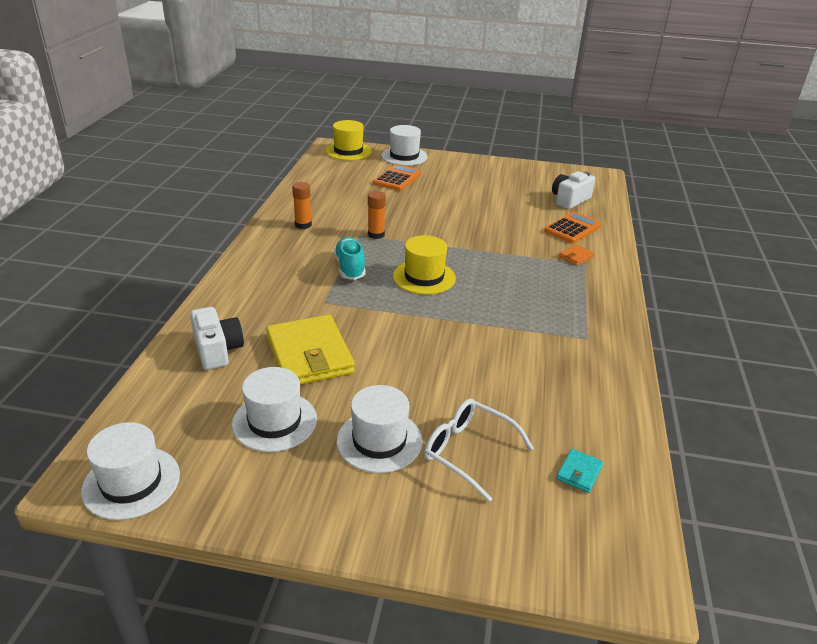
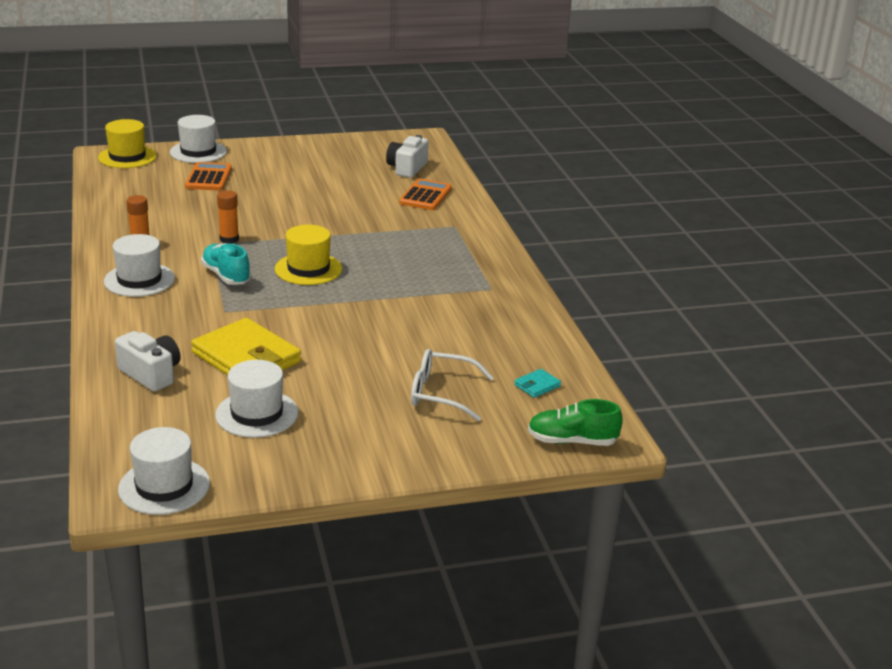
camera: 25 degrees left, 5 degrees down
(379, 441) = (361, 404): white hat -> white hat (139, 280)
(576, 257) = (443, 221): orange wallet -> none
(579, 472) = (537, 385): turquoise wallet -> turquoise wallet turned 45 degrees clockwise
(584, 567) = (572, 441): none -> green shoe

